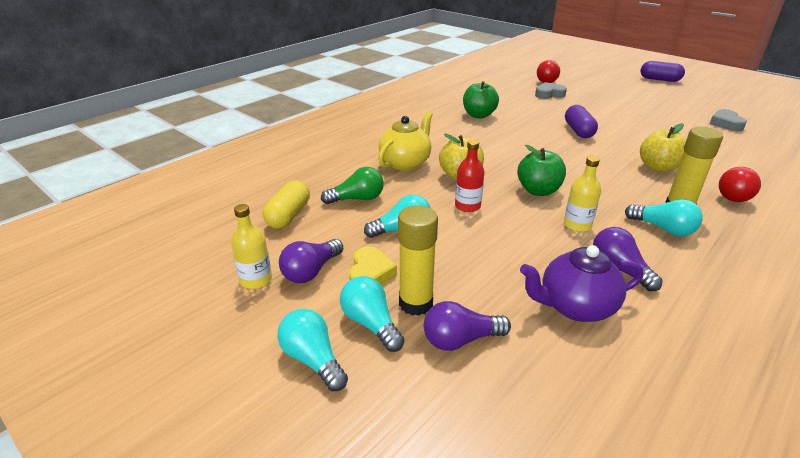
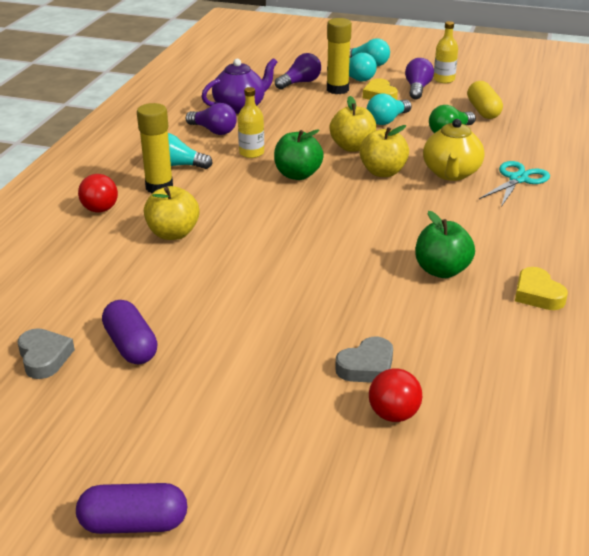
camera: 155 degrees right, 0 degrees up
(362, 148) = (518, 179): none -> turquoise scissors
(439, 99) = (537, 294): none -> yellow heart
(467, 206) = (352, 147): red bottle -> yellow apple
(578, 131) = (282, 274): purple capsule -> purple capsule (131, 346)

